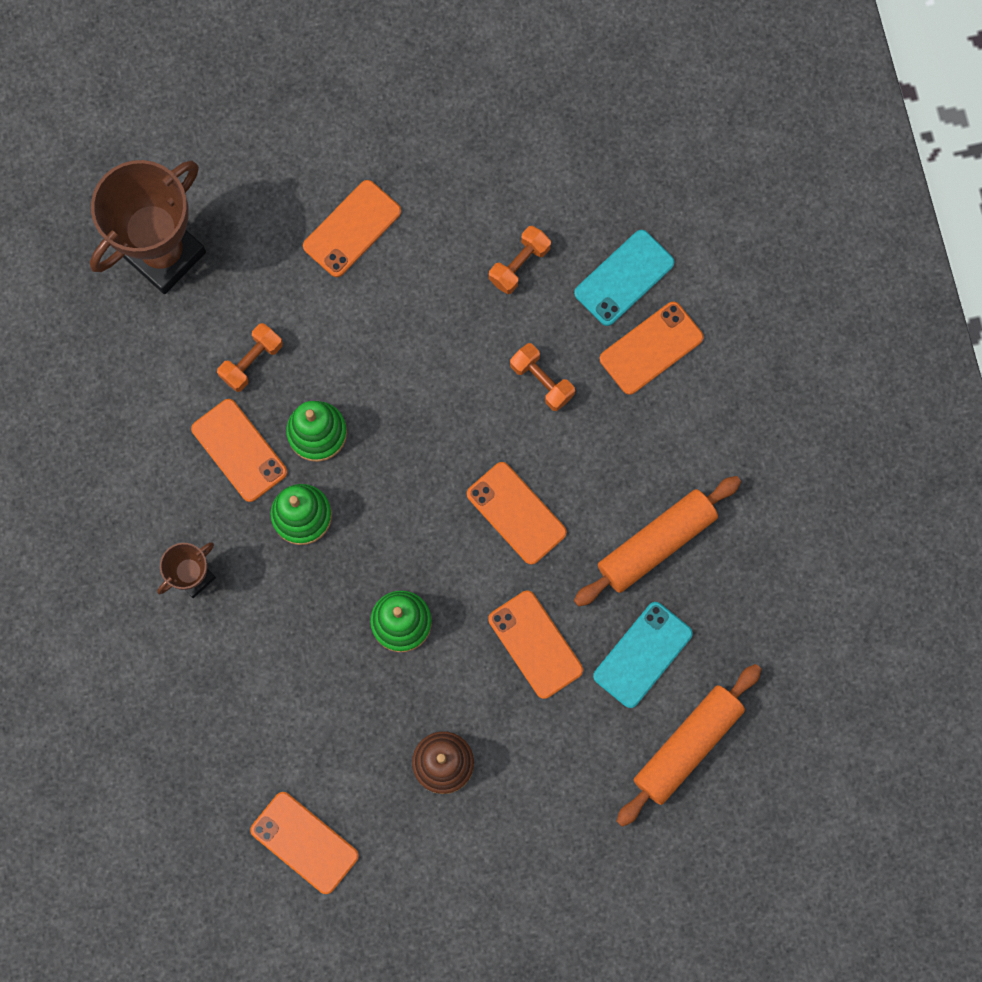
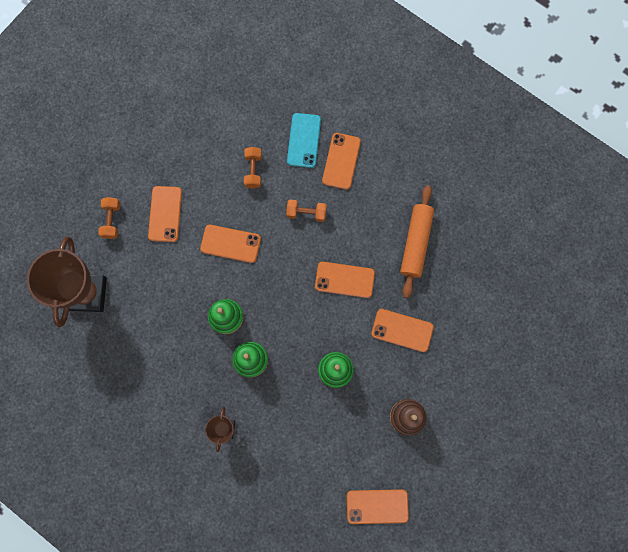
camera: 40 degrees left, 0 degrees up
(239, 450) = (197, 354): orange phone -> orange phone (230, 244)
(252, 361) = (169, 309): orange dumbbell -> orange dumbbell (112, 220)
(642, 655) = (451, 296): turquoise phone -> none
(687, 745) = (504, 319): orange rolling pin -> none

